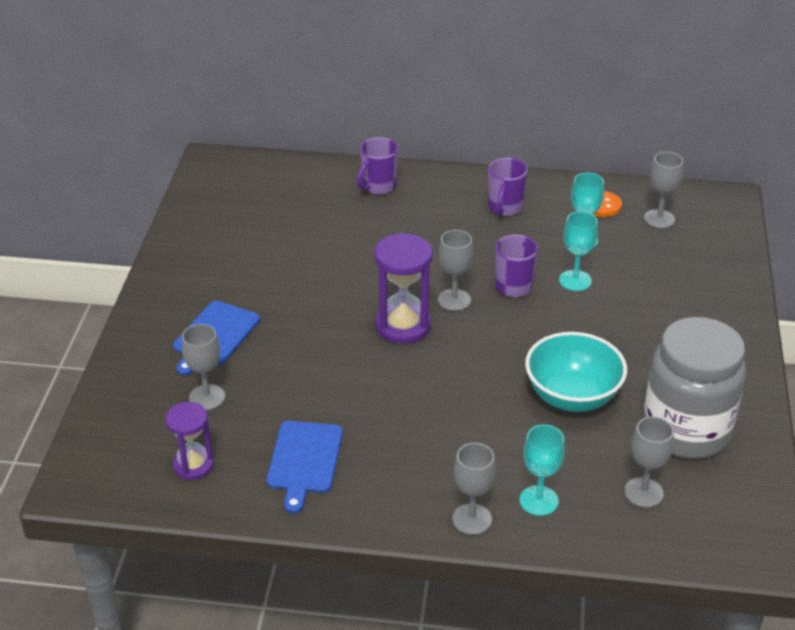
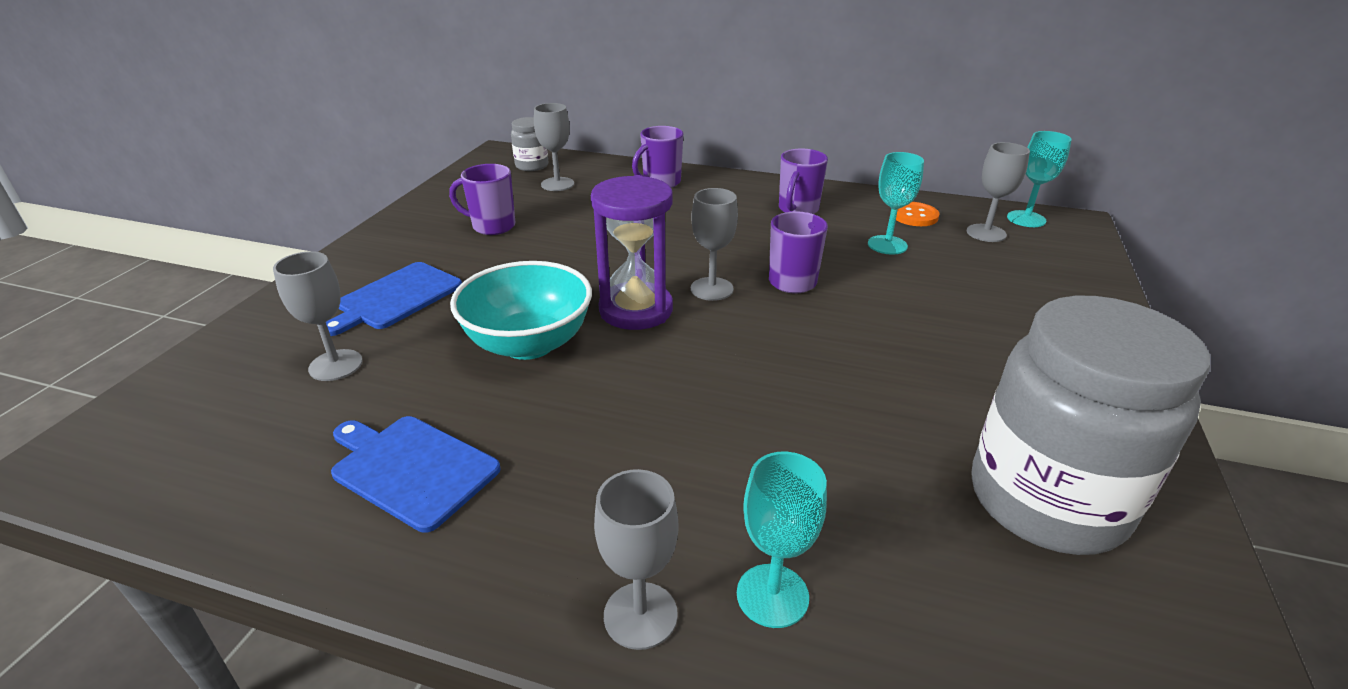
camera: 10 degrees right, 5 degrees down
(193, 465) = (248, 454): purple hourglass -> none
(251, 176) = (532, 166): none -> grey jar
(252, 255) = (492, 226): none -> purple mug
(304, 460) = (412, 468): blue cutting board -> blue cutting board turned 105 degrees clockwise
(572, 396) = (855, 423): turquoise bowl -> turquoise bowl (529, 343)
(575, 280) = (874, 283): turquoise goblet -> turquoise goblet (1026, 219)
(643, 492) = (974, 608): grey goblet -> grey goblet (557, 184)

